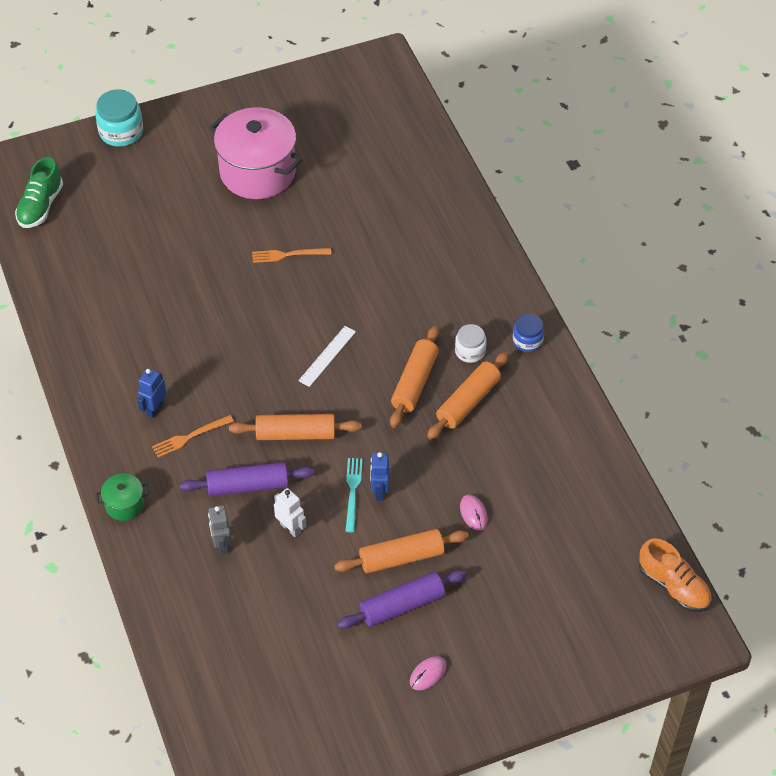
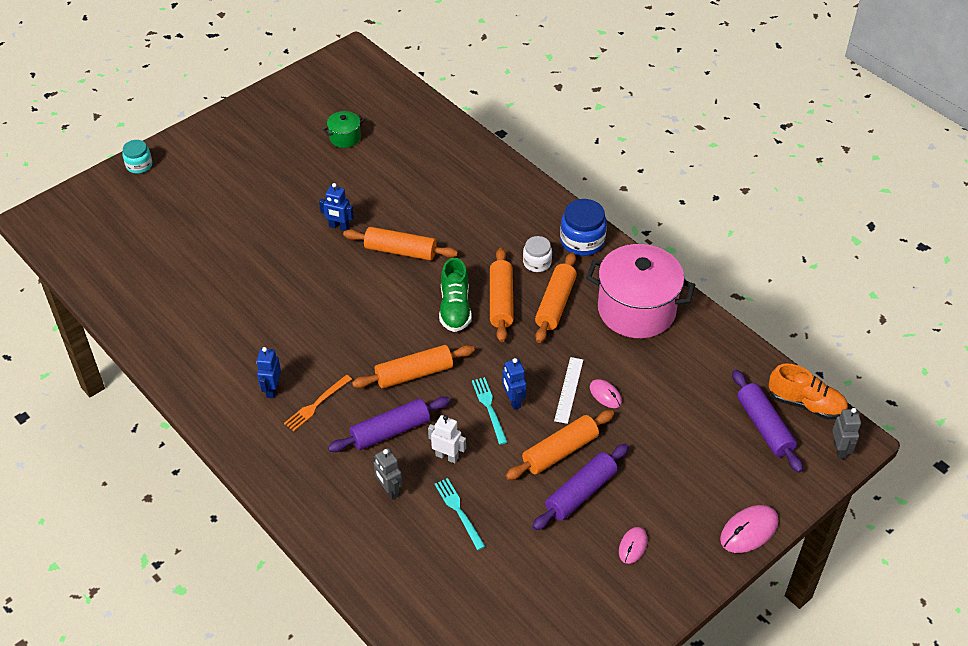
camera: 20 degrees left, 5 degrees down
(40, 206) = (87, 245): green shoe -> green shoe (455, 308)
(121, 132) = (139, 165): turquoise jar -> turquoise jar, size x0.63
(124, 504) = (280, 483): green pot -> green pot (345, 138)
(258, 172) = (280, 167): pink pot -> pink pot (636, 310)
(278, 586) = (459, 511): none -> turquoise fork
(288, 255) = (339, 227): orange fork -> blue robot
(327, 356) = (412, 300): white ruler -> white ruler (568, 390)
(338, 299) = (400, 251): none -> orange rolling pin
(527, 341) = (582, 241): blue jar -> blue jar, size x1.59
(549, 696) = (749, 530): none -> pink mouse
(618, 596) = (764, 427): none -> purple rolling pin
(684, 644) = (839, 450): none -> grey robot

